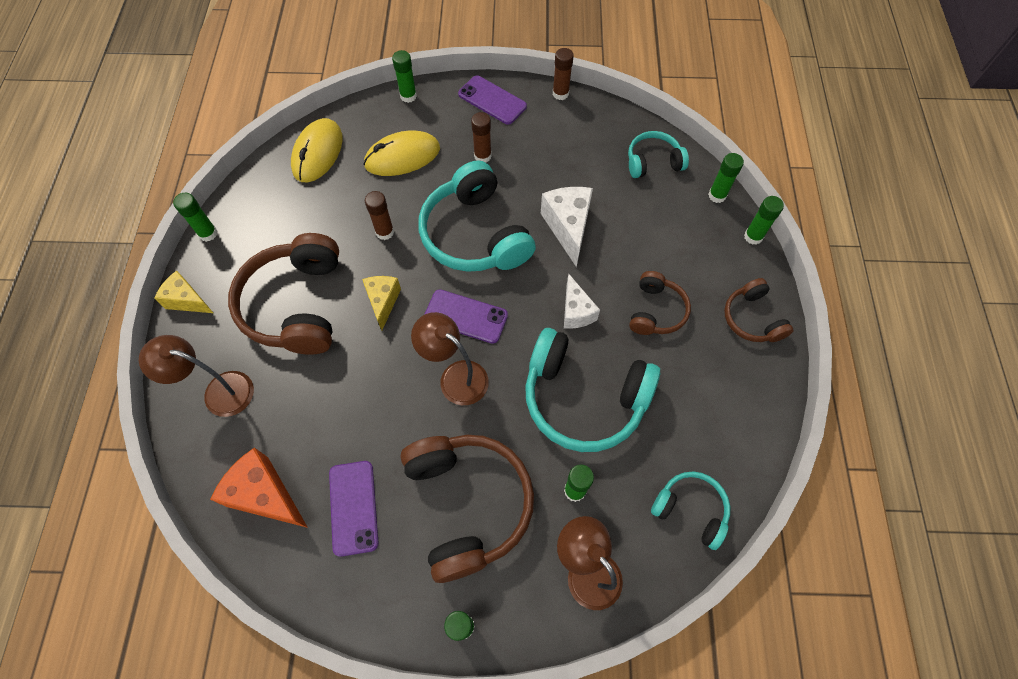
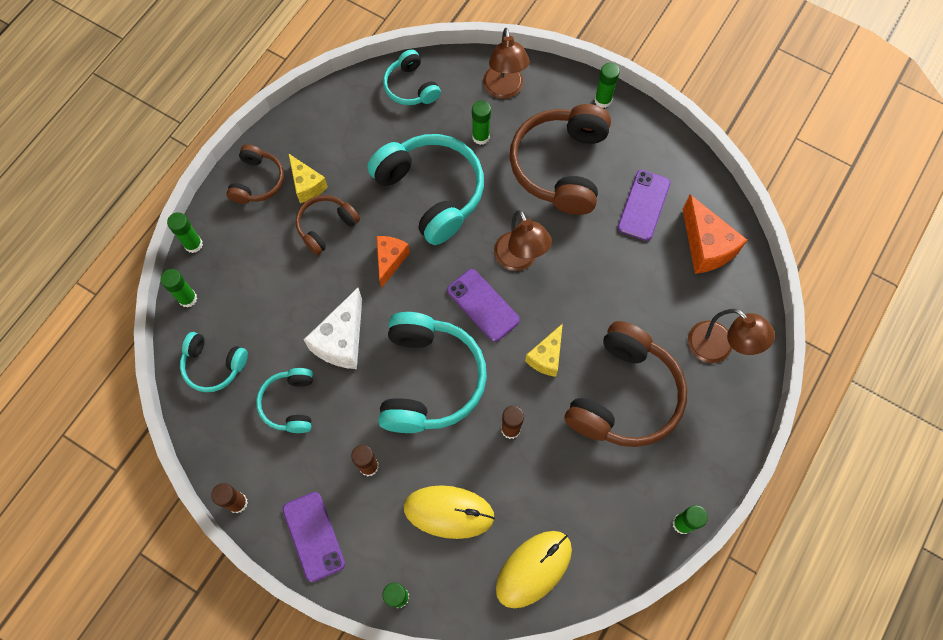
camera: 150 degrees left, 5 degrees up
(187, 300) = (722, 454): yellow cheese -> yellow cheese (307, 185)
(573, 166) = (290, 403): none -> turquoise headphones
(576, 311) = (390, 260): white cheese -> orange cheese

